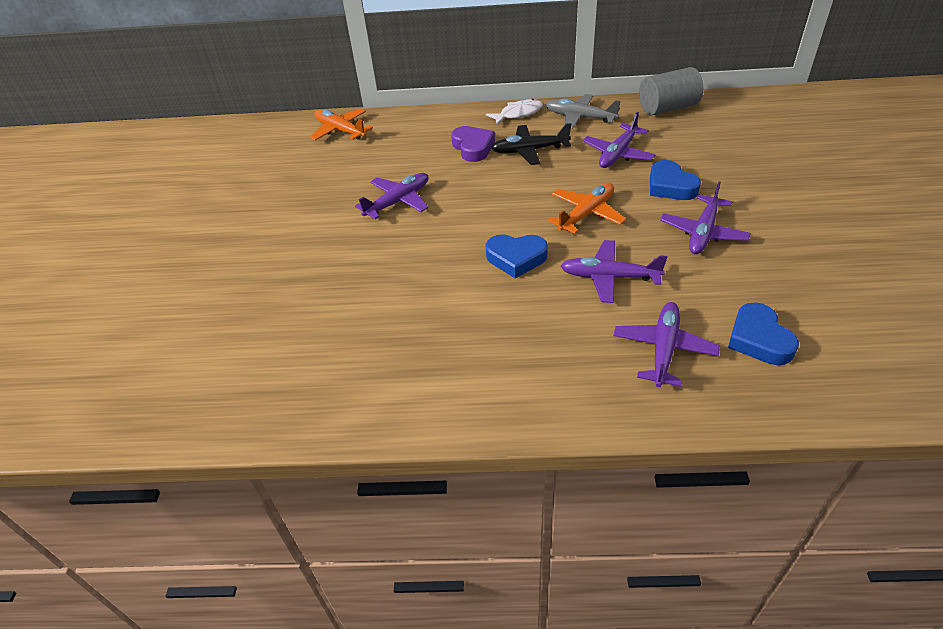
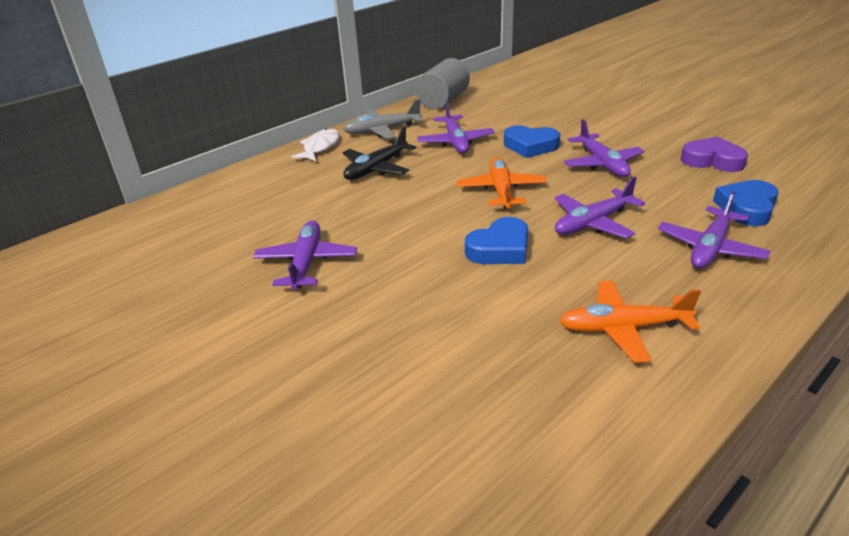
camera: 45 degrees left, 10 degrees down
(340, 130) = (128, 234): orange plane -> orange plane (623, 328)
(473, 147) = (316, 187): purple heart -> purple heart (712, 160)
(663, 349) = (710, 247): purple plane -> purple plane turned 120 degrees counterclockwise
(758, 339) = (746, 208): blue heart -> blue heart turned 90 degrees clockwise

